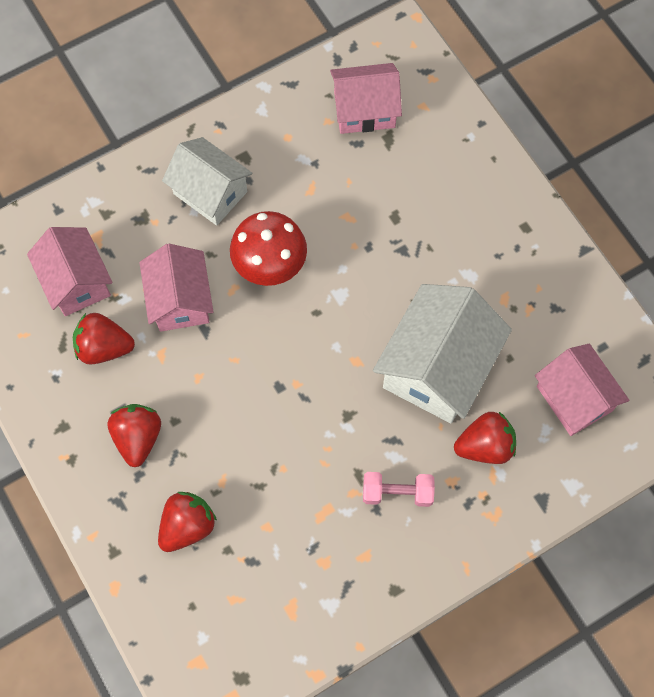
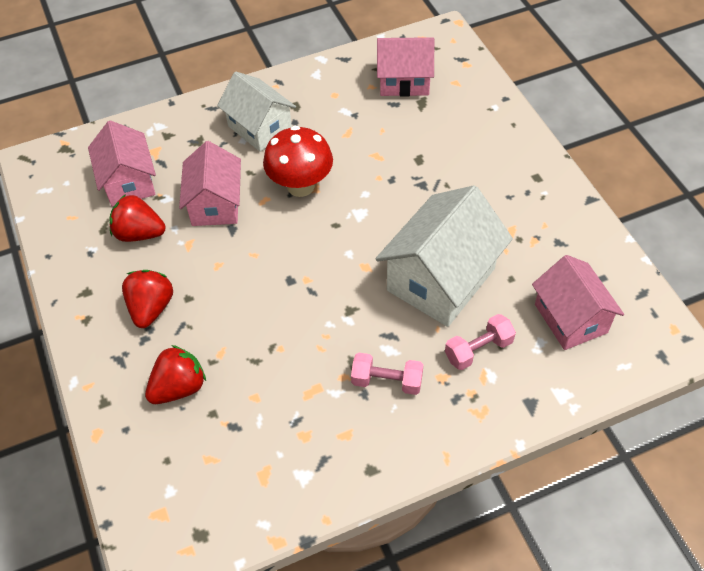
camera: 10 degrees right, 15 degrees down
(485, 446) = (478, 350): red strawberry -> pink dumbbell

